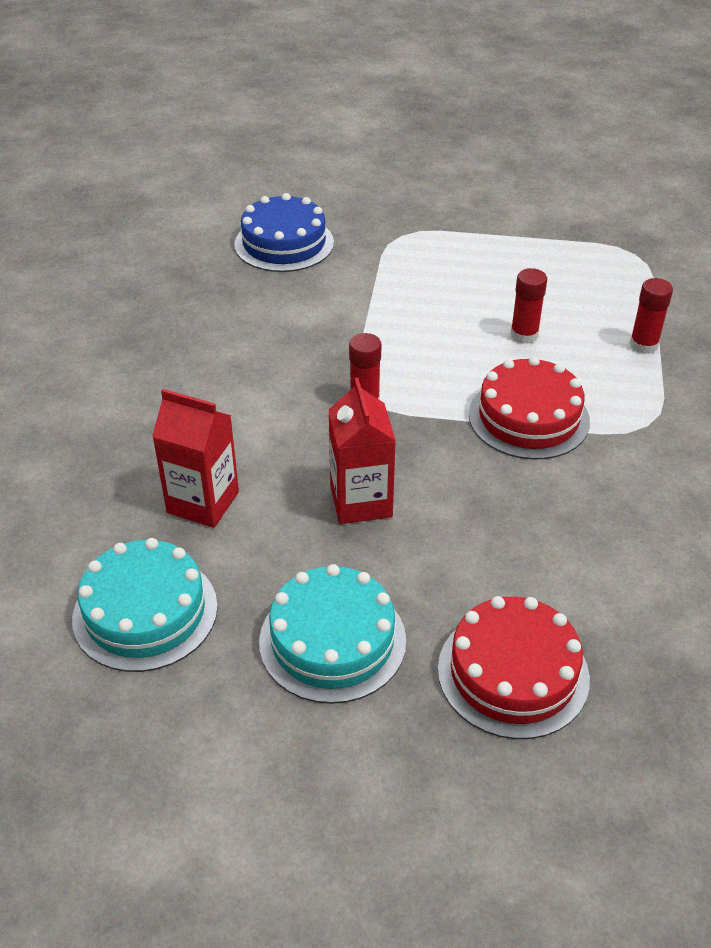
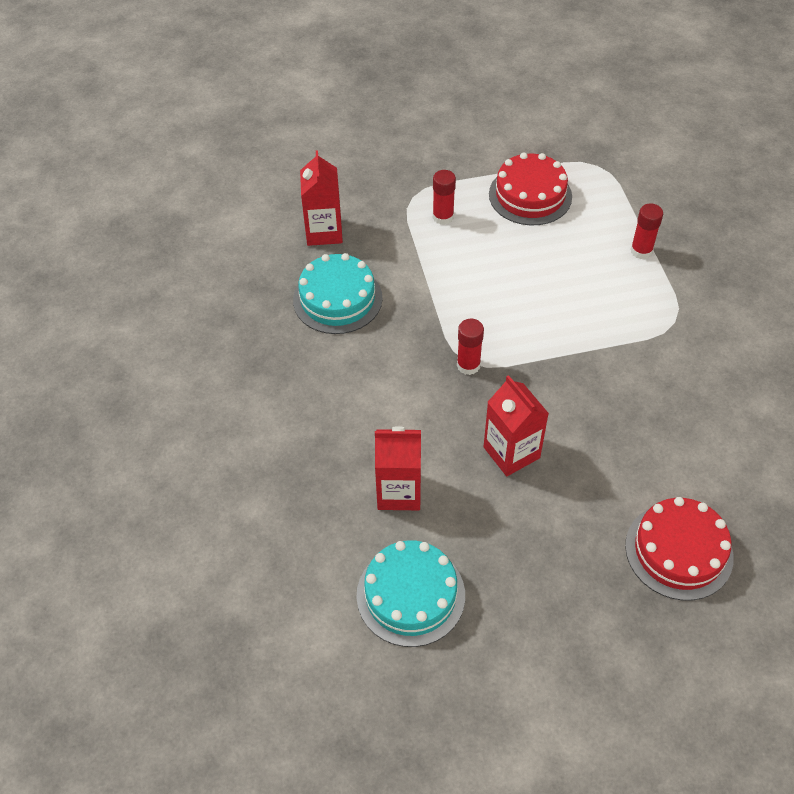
camera: 20 degrees left, 10 degrees up
(284, 243) = (324, 232): blue cake -> red carton
(332, 640) = (551, 570): turquoise cake -> turquoise cake (337, 299)
(524, 335) = (553, 267): red glue stick -> red glue stick (443, 217)
(528, 417) = (591, 341): red cake -> red cake (530, 195)

